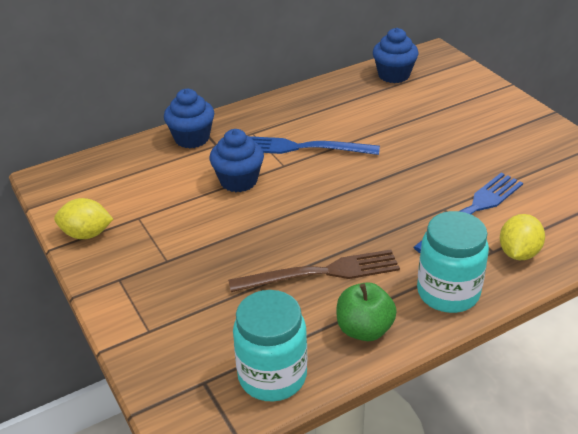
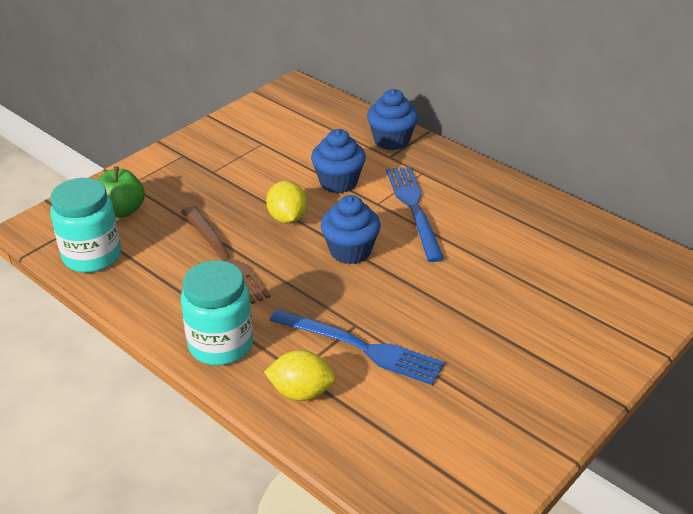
camera: 70 degrees right, 0 degrees up
(87, 234) = (231, 125): yellow lemon -> yellow lemon (287, 218)
(364, 329) = (156, 297): green apple -> green apple (122, 210)
(393, 75) = (608, 247): blue cupcake -> blue cupcake (350, 251)

